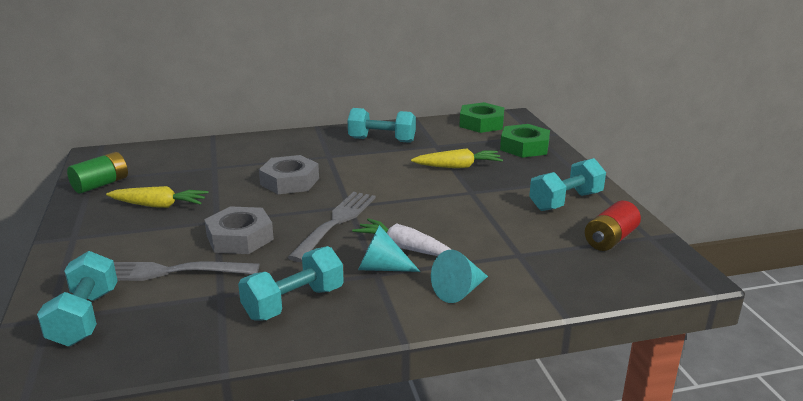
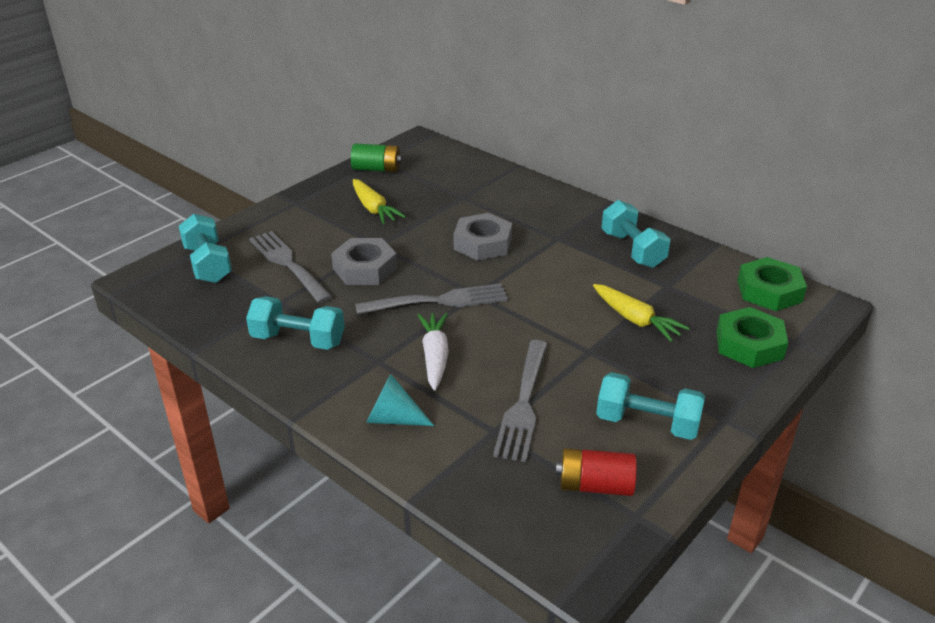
camera: 55 degrees right, 10 degrees up
(85, 317) = (208, 264): turquoise dumbbell -> turquoise dumbbell turned 75 degrees counterclockwise
(381, 268) = (389, 359): turquoise cone -> none
(499, 233) = (523, 402): none -> grey fork

